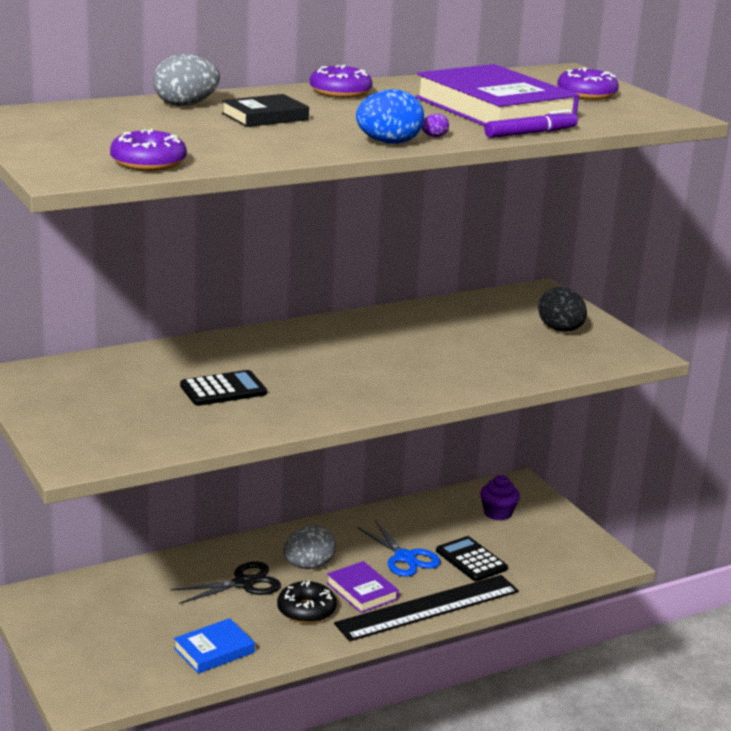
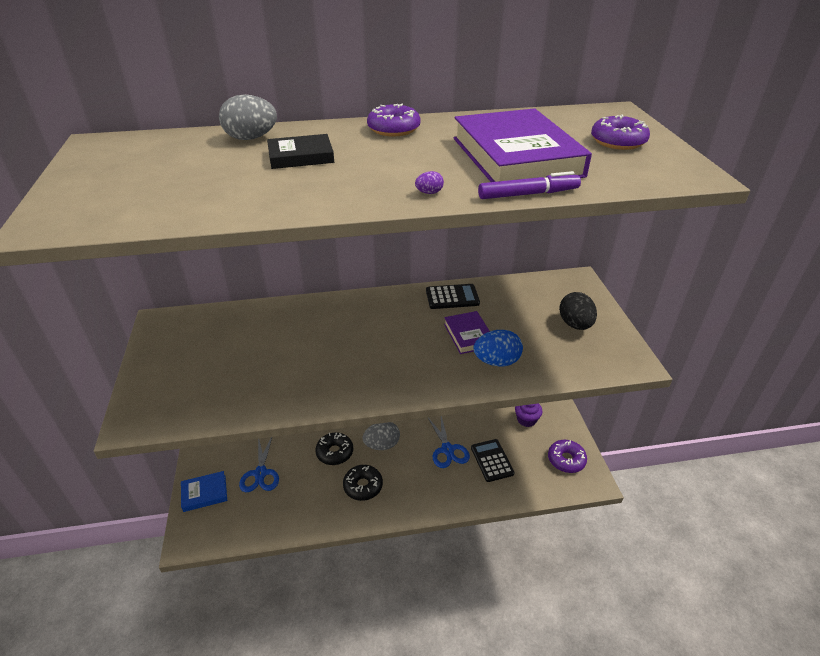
camera: 20 degrees right, 15 degrees up
(145, 620) = (261, 473): none -> blue scissors
(148, 163) = (135, 213): purple donut -> purple donut (566, 460)
(214, 650) = (289, 511): blue book -> blue book (204, 493)
(223, 390) = (286, 357): black calculator -> black calculator (452, 297)
(244, 583) = (335, 452): black scissors -> black donut
(361, 591) = (406, 475): purple book -> purple book (468, 335)
(388, 143) = (378, 199): blue egg -> blue egg (496, 361)
(428, 607) = (444, 500): black ruler -> none

